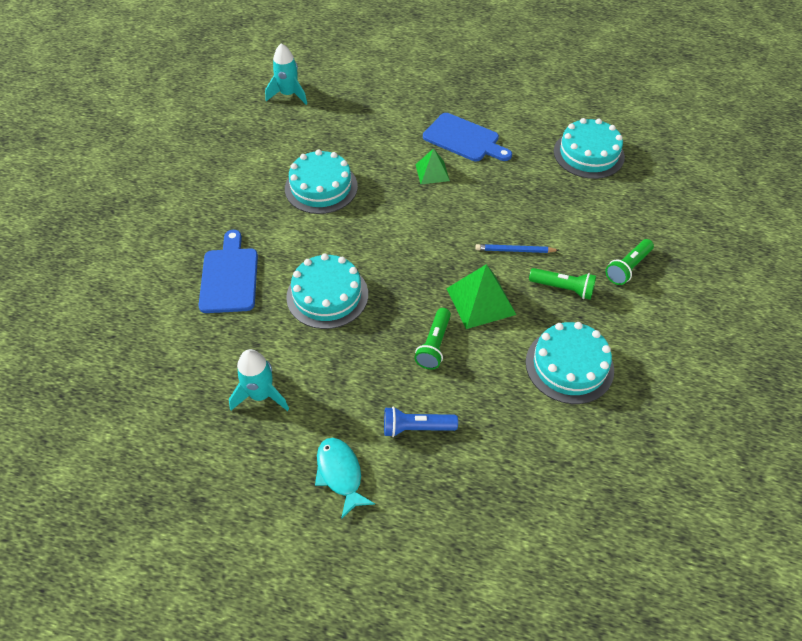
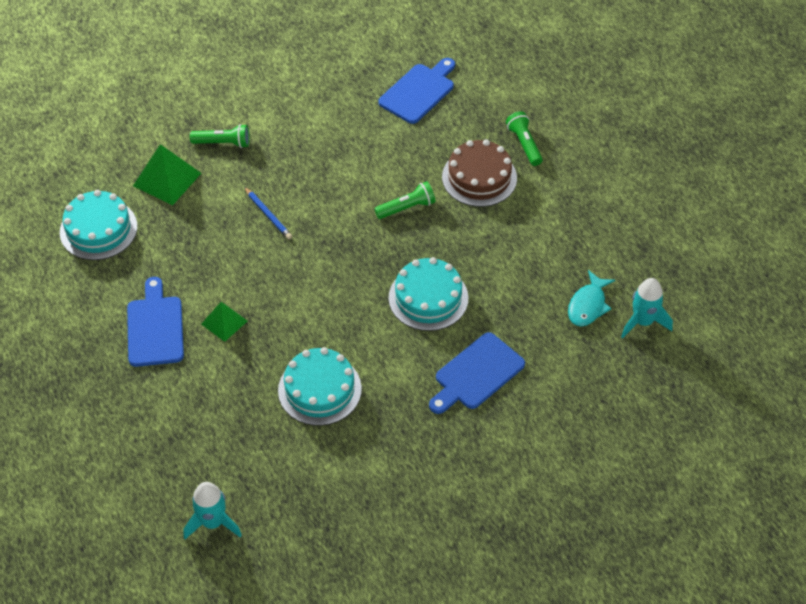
camera: 130 degrees left, 0 degrees up
(261, 395) = (546, 272): turquoise rocket -> turquoise rocket (643, 322)
(340, 474) = (549, 193): turquoise fish -> turquoise fish (588, 305)
(416, 428) = (479, 177): blue flashlight -> brown cake
(481, 301) = (340, 206): green pyramid -> green pyramid (167, 179)
(563, 288) = (281, 168): green flashlight -> green flashlight (524, 144)
(569, 365) = (350, 131): turquoise cake -> none
(580, 462) = (419, 92): none -> blue cutting board

